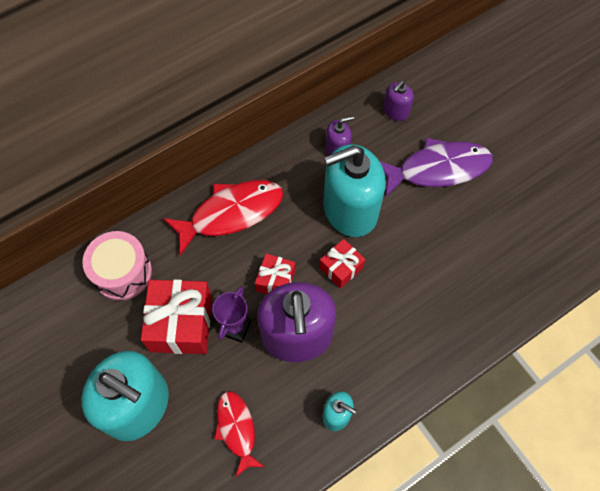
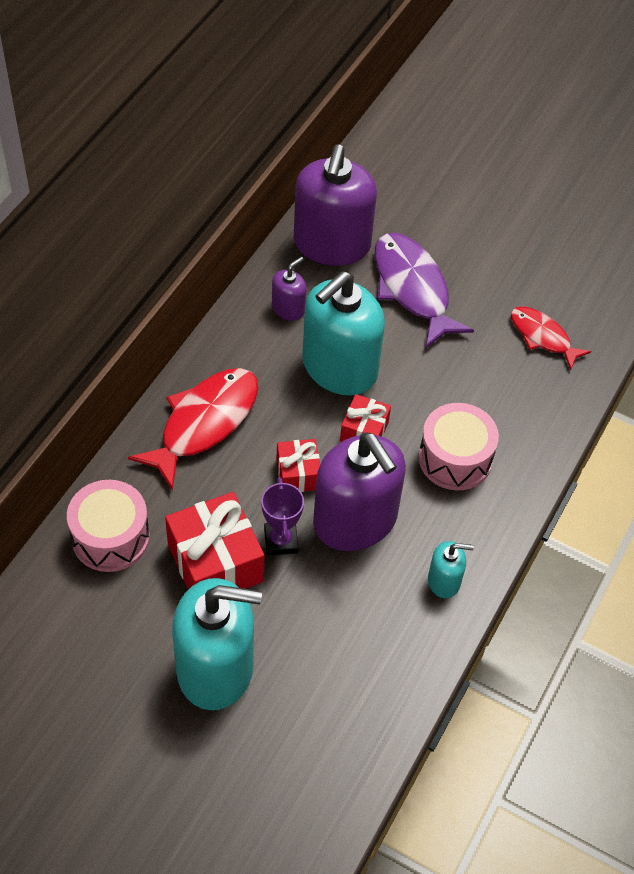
camera: 30 degrees left, 10 degrees down
(237, 429) = (344, 643): red fish -> red fish (542, 337)
(396, 111) = (332, 244): purple soap dispenser -> purple soap dispenser, size x2.20
(397, 319) = (455, 459): none -> pink drum
(438, 169) = (412, 288): purple fish -> purple fish turned 75 degrees counterclockwise

